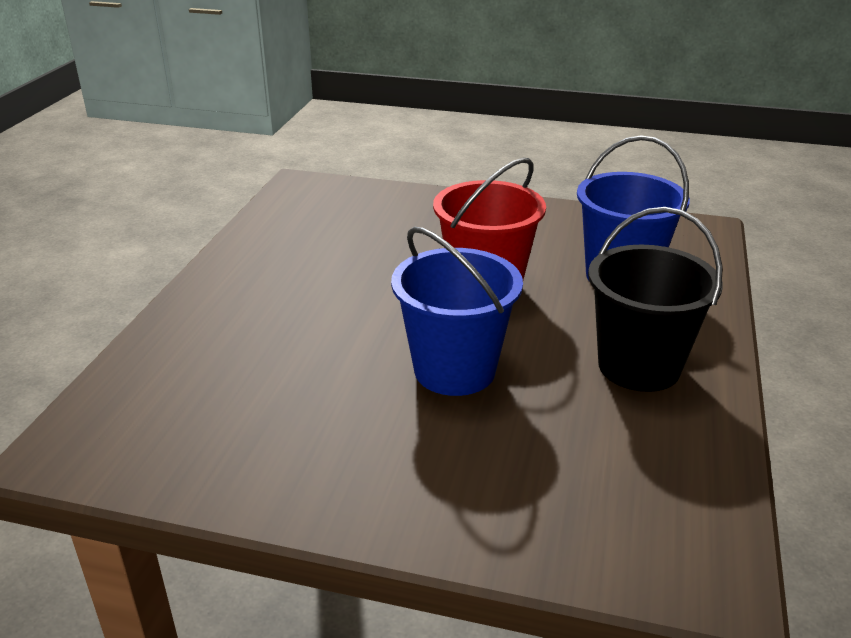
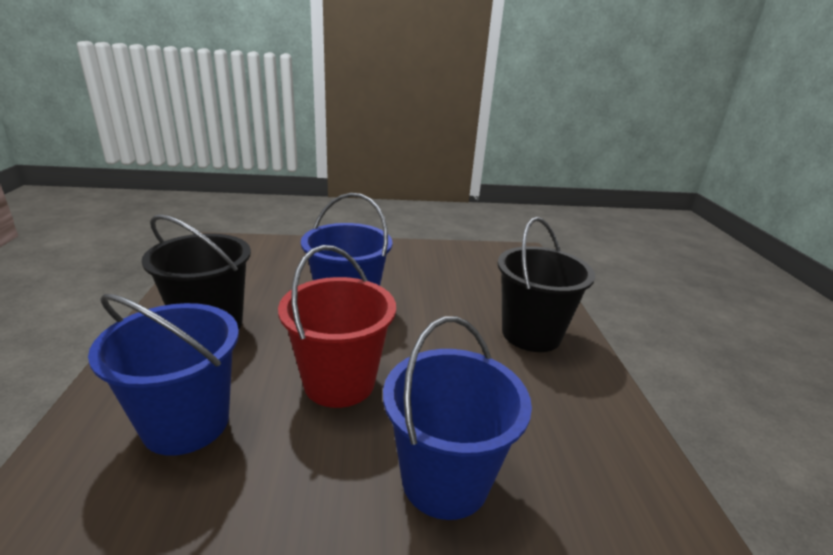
camera: 160 degrees right, 5 degrees down
(243, 303) = (531, 334): none -> black bucket
(424, 224) = (445, 480): none -> blue bucket

